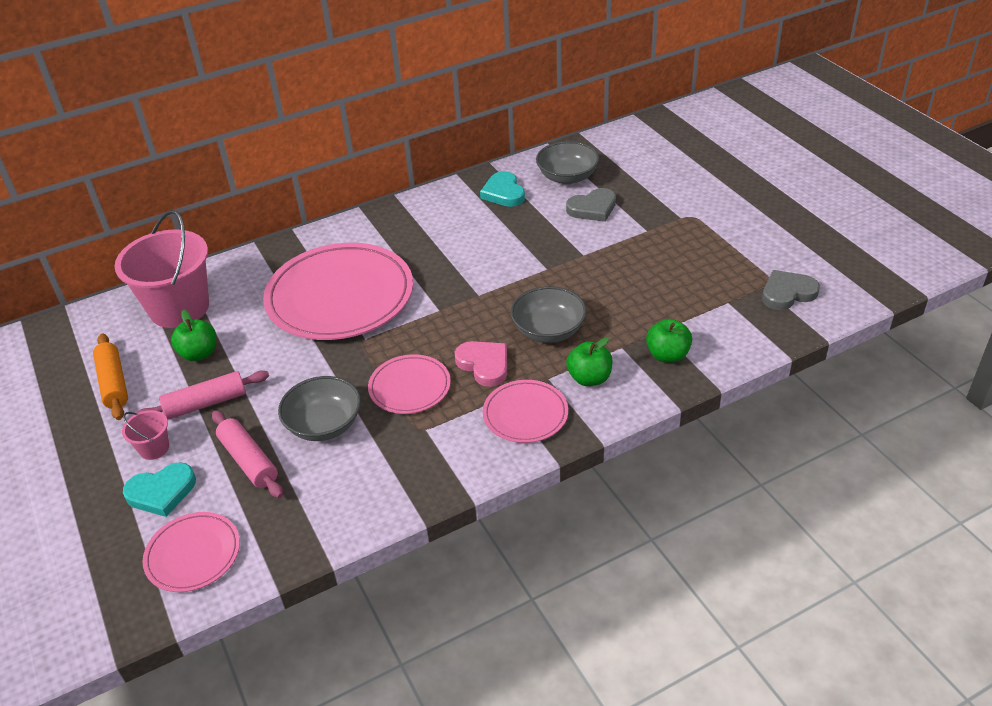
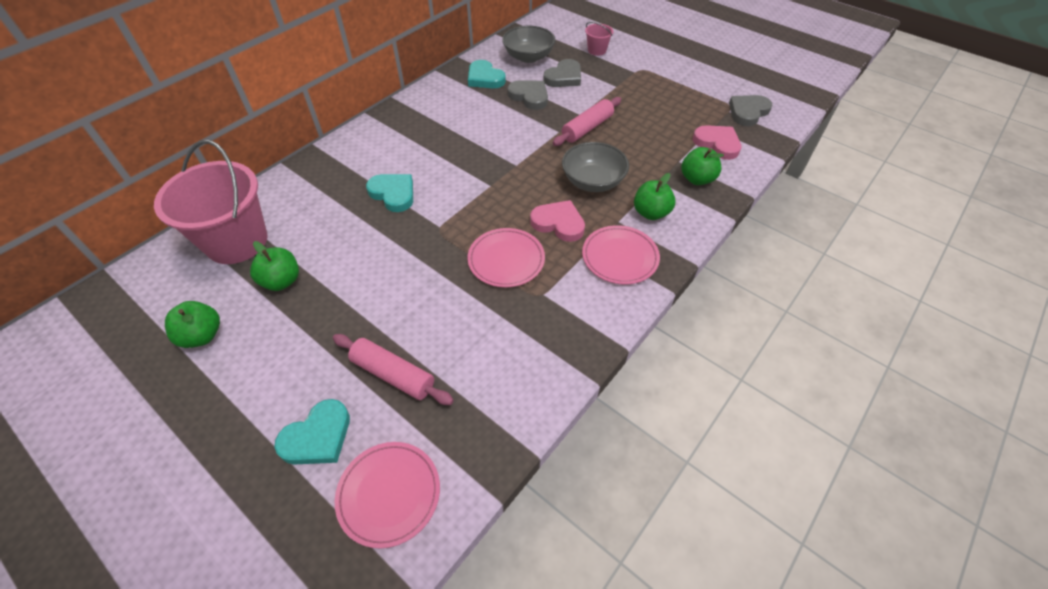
camera: 25 degrees left, 10 degrees up
(113, 383) = (202, 335): orange rolling pin -> green apple
(154, 448) = (284, 392): pink bucket -> pink bucket (597, 50)
(206, 403) = (316, 329): pink rolling pin -> pink rolling pin (587, 128)
(324, 425) = (448, 316): grey bowl -> none
(340, 296) = (393, 194): pink plate -> turquoise heart
(539, 223) = (529, 97): none -> grey heart
(721, 321) = (717, 144): none -> pink heart

